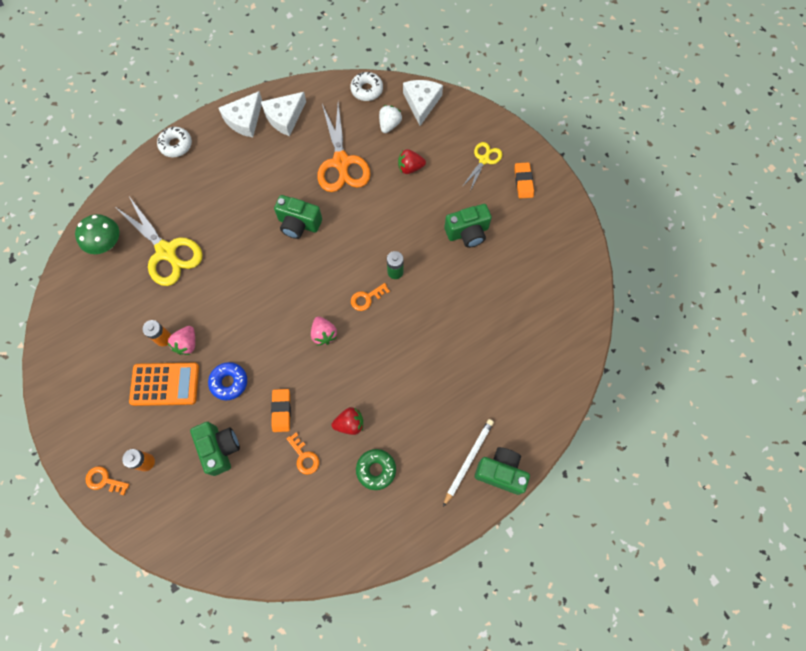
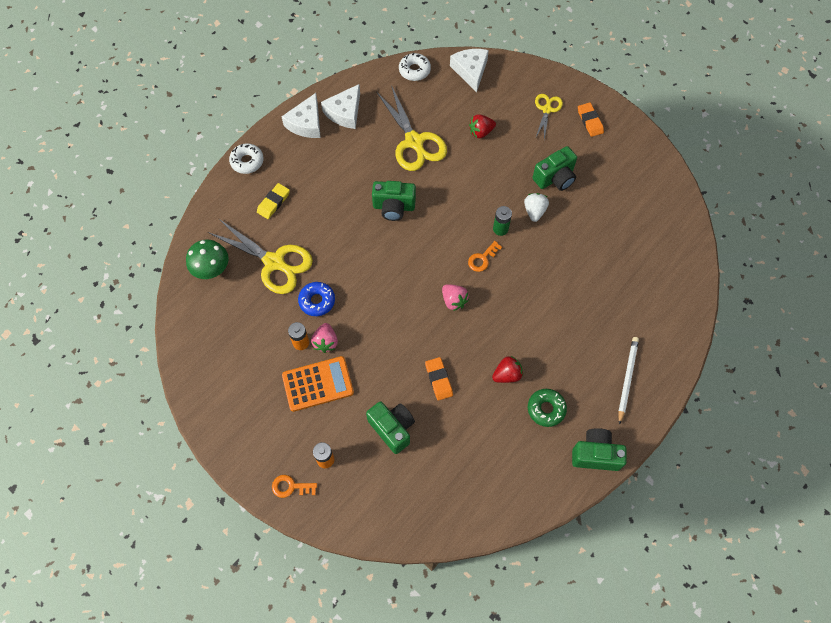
camera: 15 degrees left, 5 degrees down
(186, 192) = (273, 202): none -> yellow eraser
(229, 382) = (379, 366): blue donut -> blue donut (317, 301)
(304, 457) = (475, 415): orange key -> none
(341, 163) = (414, 142): orange scissors -> yellow scissors
(389, 125) = (447, 97): white strawberry -> white strawberry (534, 211)
(500, 472) = (659, 381): green camera -> green camera (595, 454)

